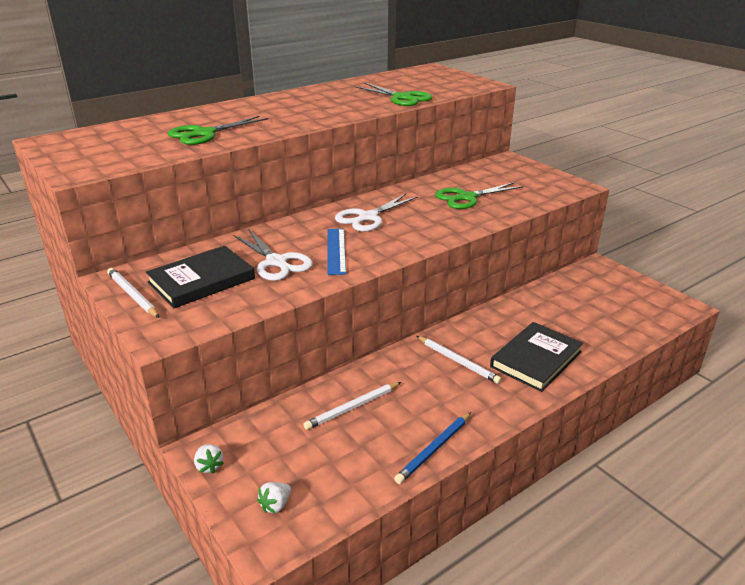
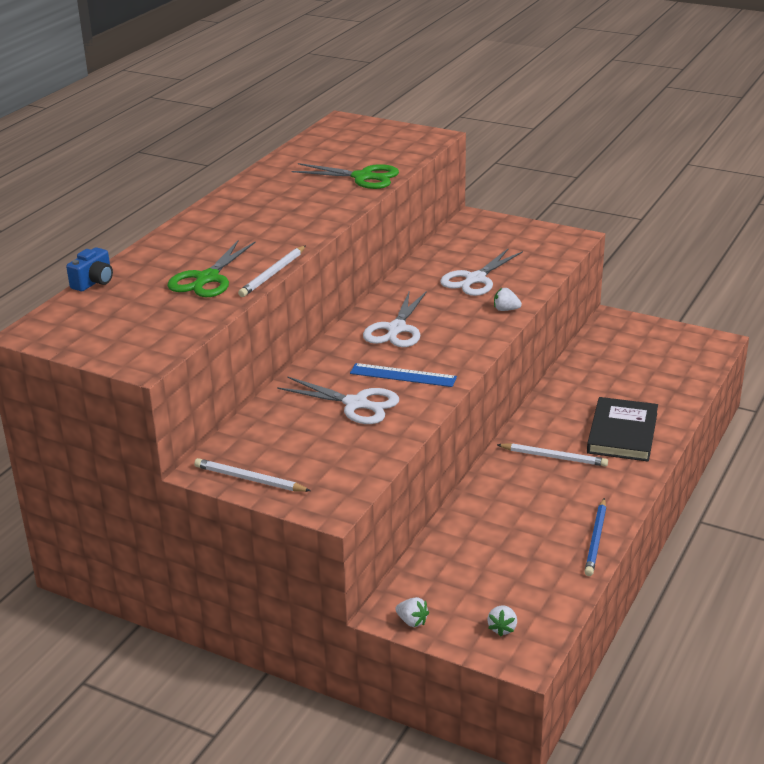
camera: 25 degrees left, 0 degrees up
(131, 121) = (94, 282): none -> blue camera
(201, 280) = (302, 444): black book -> none
(336, 251) = (403, 375): blue ruler -> blue ruler turned 45 degrees counterclockwise
(353, 407) = (494, 529): white pencil -> white pencil (273, 273)
(466, 198) = (475, 279): green scissors -> white scissors
(470, 224) = (506, 309): none -> white strawberry

